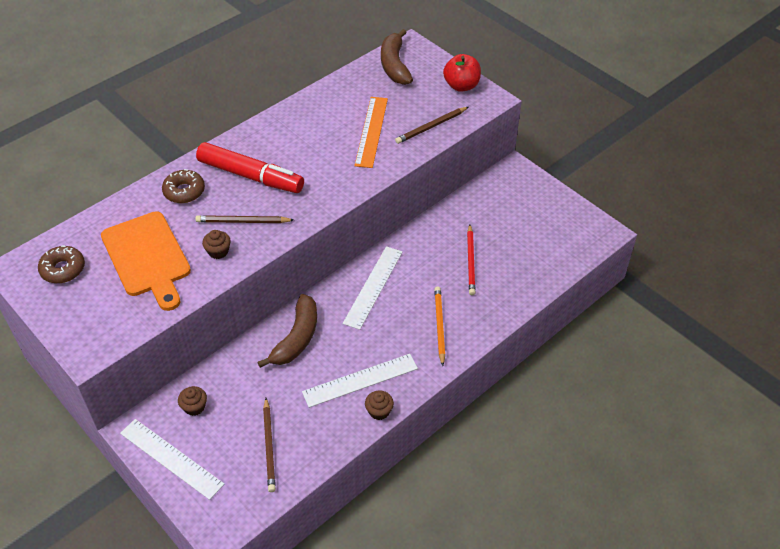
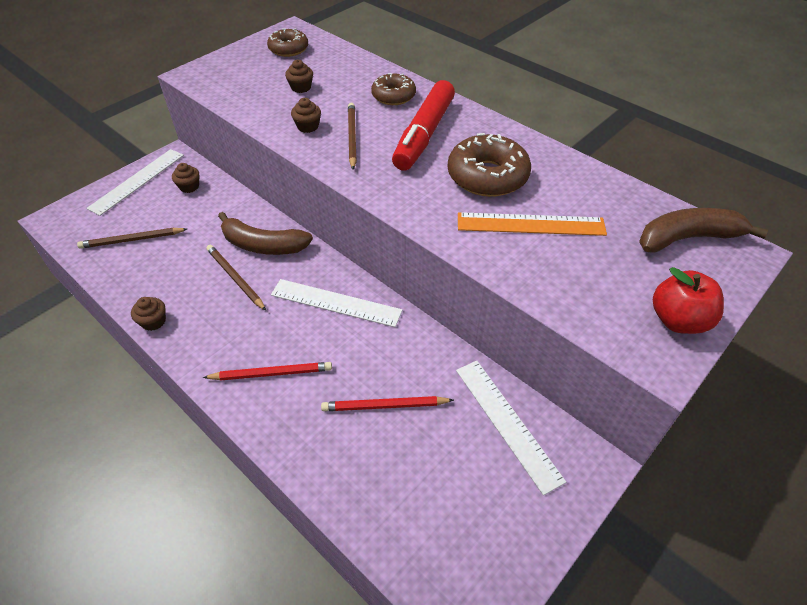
camera: 85 degrees right, 0 degrees up
(147, 257) = (301, 87): orange cutting board -> brown cupcake
(314, 146) = (487, 176): none -> brown donut
(360, 380) = (199, 302): white ruler -> white ruler (507, 423)
(431, 127) = (561, 287): brown pencil -> brown pencil (235, 278)
(439, 326) = (271, 373): orange pencil -> red pencil

